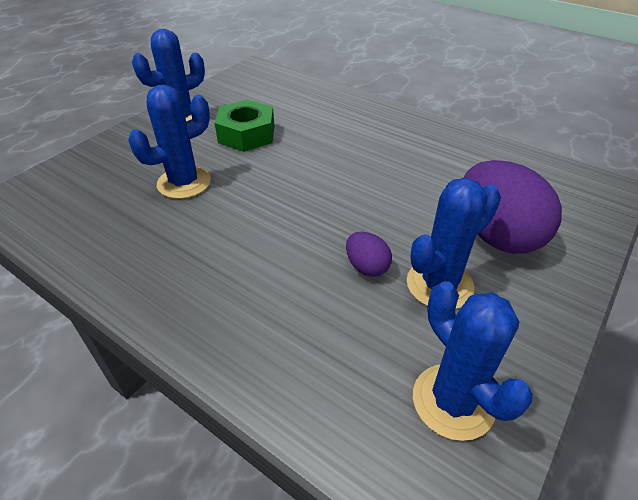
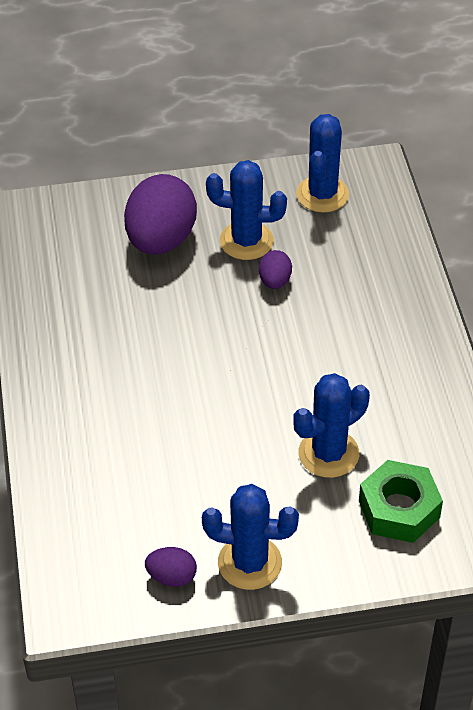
camera: 135 degrees left, 5 degrees up
(184, 183) = (328, 453): blue cactus -> blue cactus turned 45 degrees counterclockwise
(219, 96) = (172, 577): none -> purple egg
(246, 134) = (212, 480): green nut -> green nut (399, 509)

